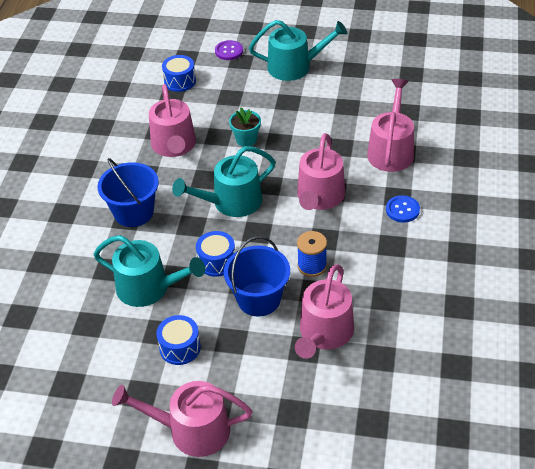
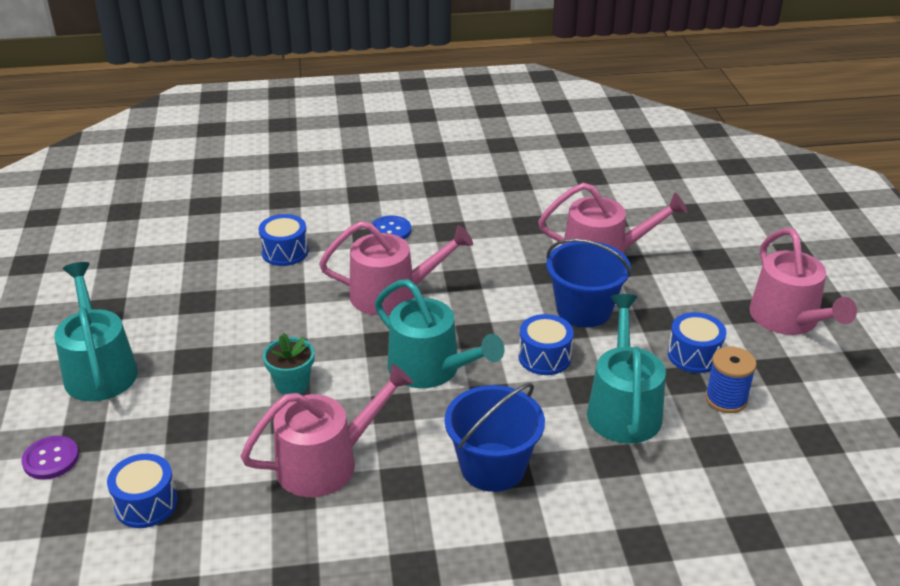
camera: 110 degrees left, 10 degrees down
(312, 266) = (510, 280): blue spool -> blue spool (726, 399)
(391, 150) = (285, 252): pink watering can -> blue drum

